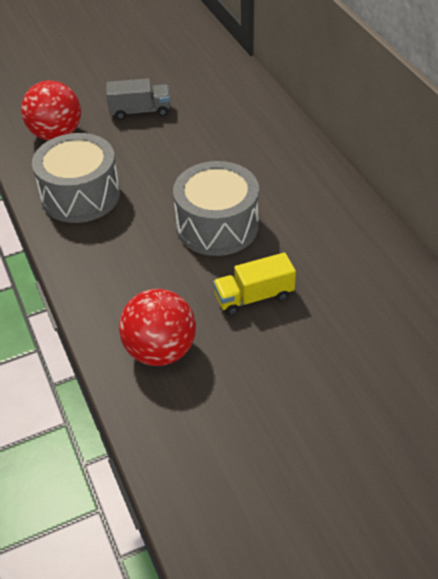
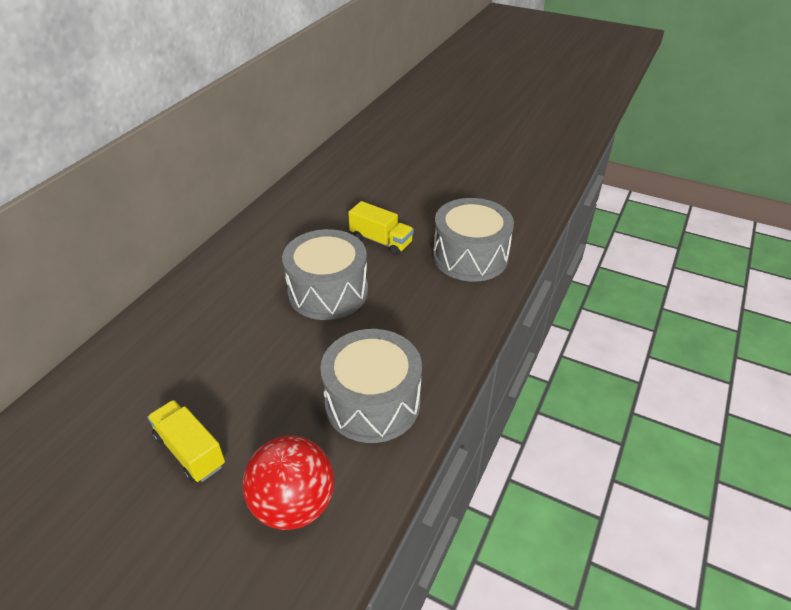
camera: 130 degrees left, 5 degrees down
(140, 111) = (190, 451): grey truck -> yellow truck
(160, 350) = (470, 256): red ball -> grey drum

